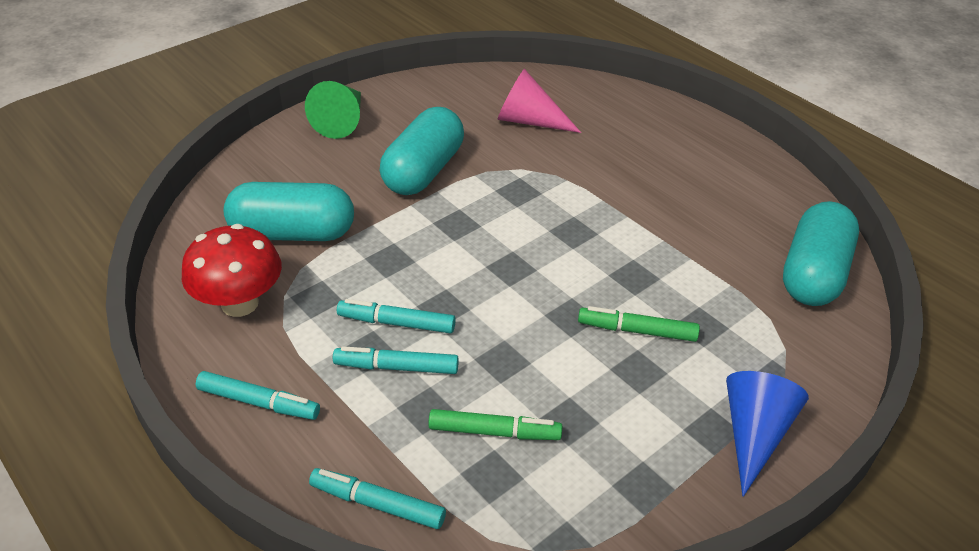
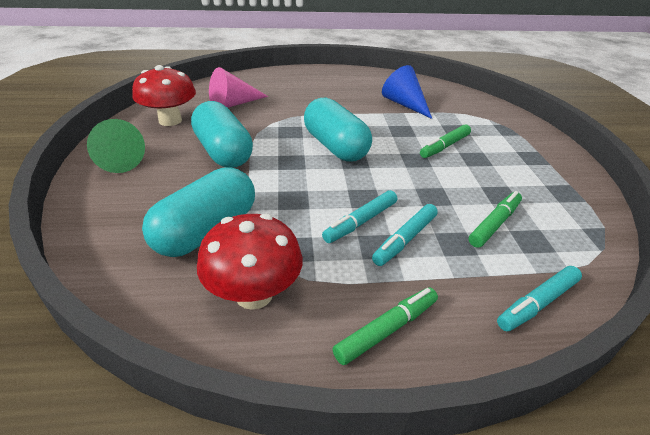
camera: 55 degrees left, 5 degrees down
(259, 402) = (386, 329): turquoise marker -> green marker
(442, 105) = (170, 120): none -> red mushroom
(754, 434) = (542, 149): blue cone -> blue cone (404, 104)
(813, 274) = (444, 93): turquoise capsule -> turquoise capsule (335, 147)

